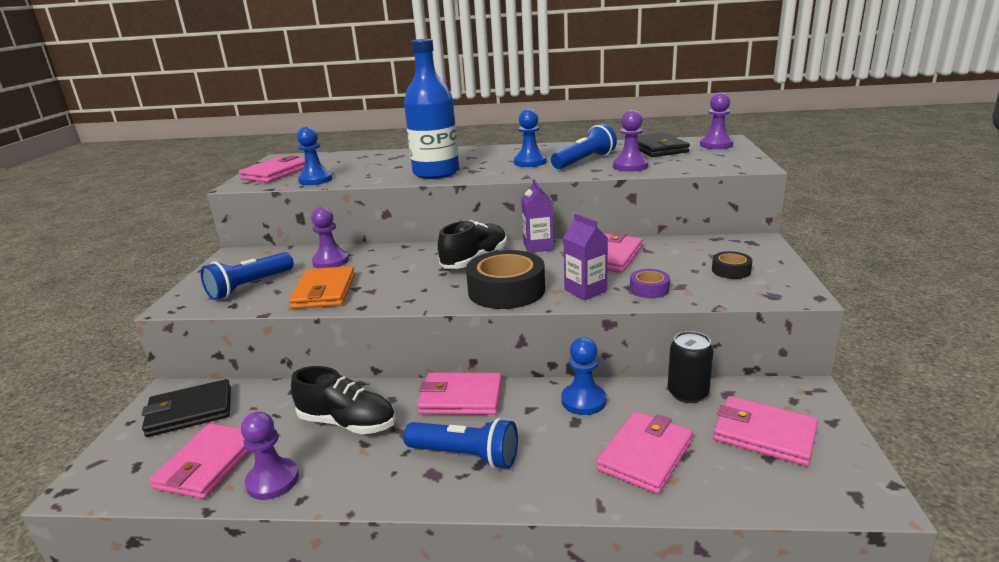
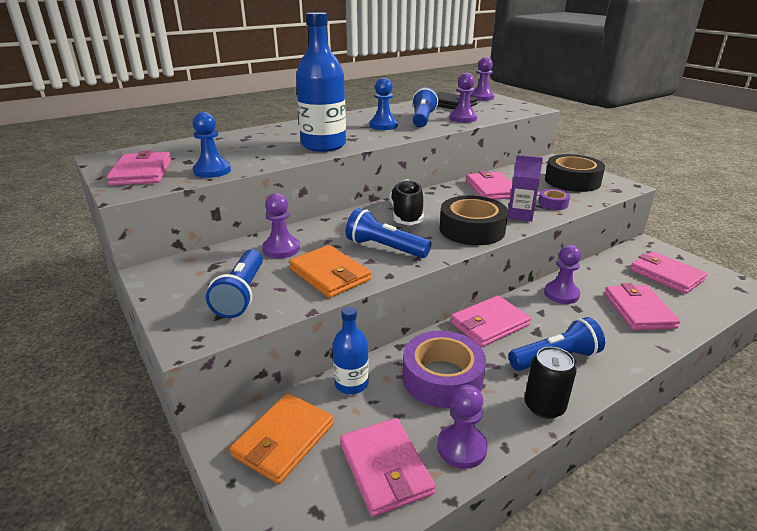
camera: 40 degrees left, 5 degrees up
(190, 411) = (283, 440): black wallet -> orange wallet
(283, 395) = (351, 384): none -> blue bottle
(347, 423) = (442, 378): black shoe -> purple tape
(401, 283) = (384, 248): none -> blue flashlight
(538, 246) = (432, 194): purple carton -> none
(583, 401) = (561, 294): blue pawn -> purple pawn
(687, 393) = (602, 267): black can -> black can (544, 406)
(731, 270) = (572, 181): black tape -> black tape, size x2.05
(764, 434) = (666, 275): pink wallet -> pink wallet turned 60 degrees clockwise

